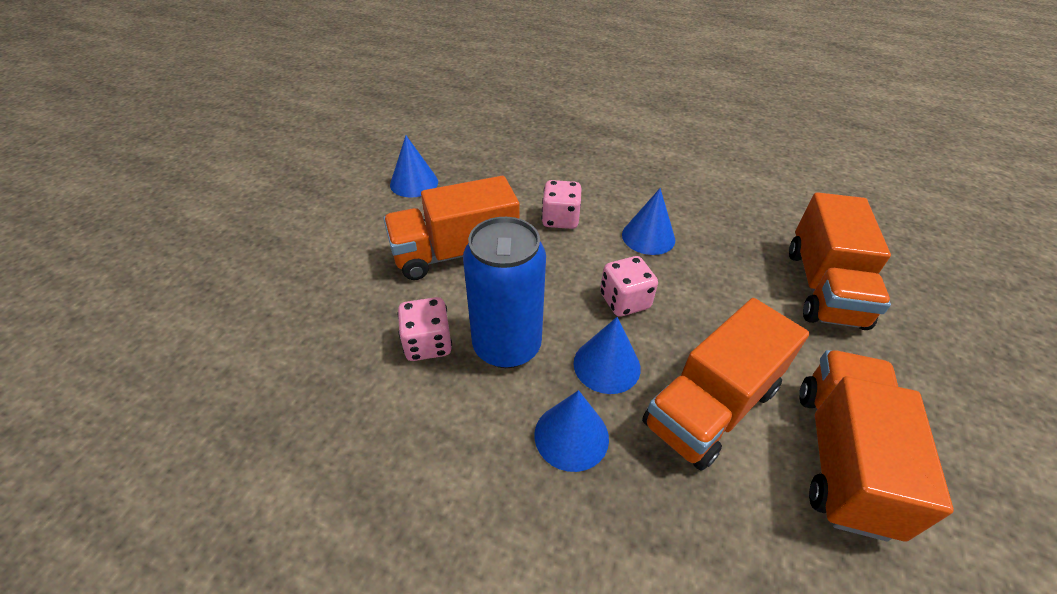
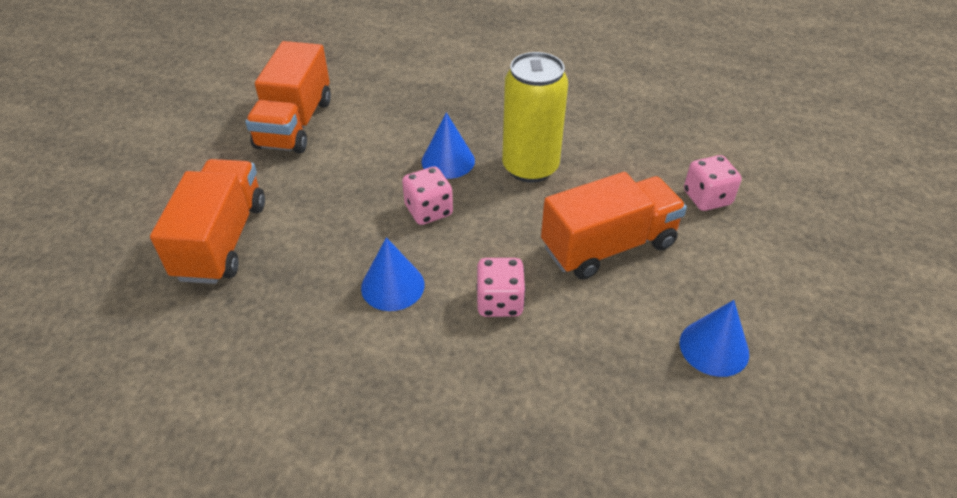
camera: 175 degrees right, 0 degrees up
(428, 344) = (595, 164): pink dice -> pink dice (707, 198)
(507, 346) = (530, 167): blue can -> yellow can
(571, 436) = (473, 121): blue cone -> none
(711, 406) = (373, 142): orange truck -> none

